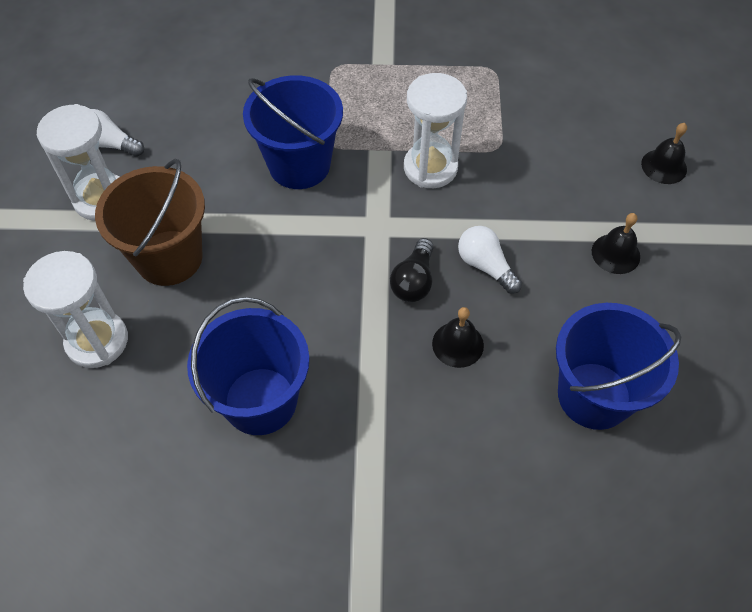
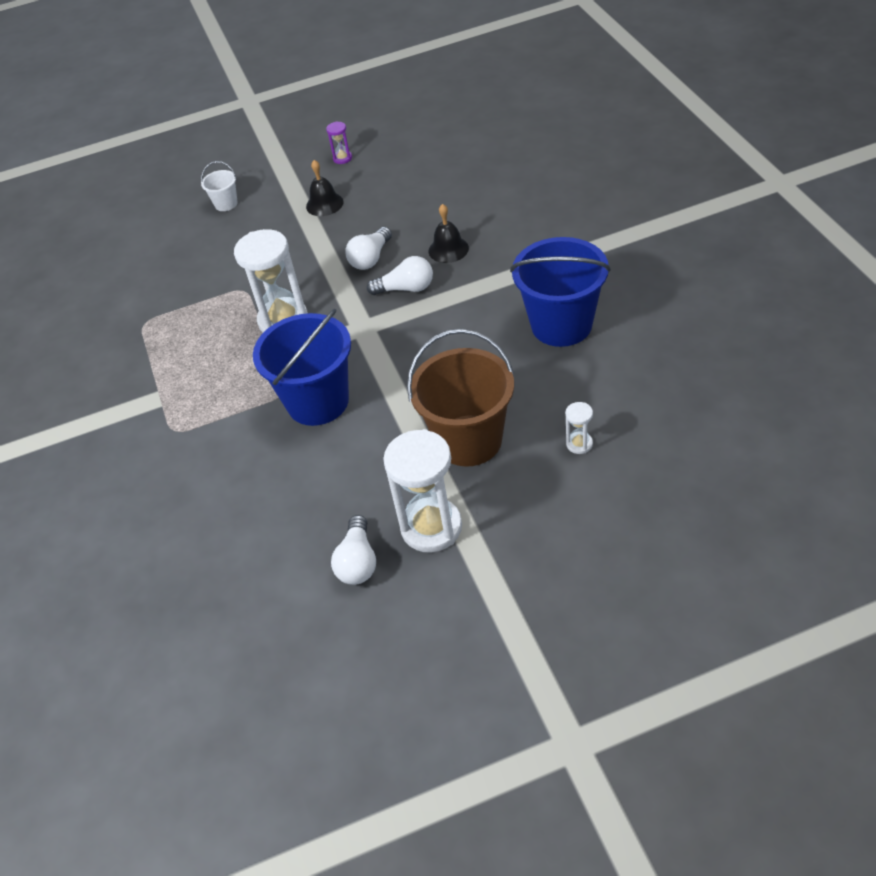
camera: 105 degrees left, 10 degrees down
(97, 341) = (579, 444): white hourglass -> white hourglass, size x0.45
(413, 281) = (406, 288): black light bulb -> white light bulb
(594, 395) = (449, 183): blue bucket -> none
(664, 166) = (226, 204): black bell -> white bucket
(709, 299) = (342, 158): none -> purple hourglass

